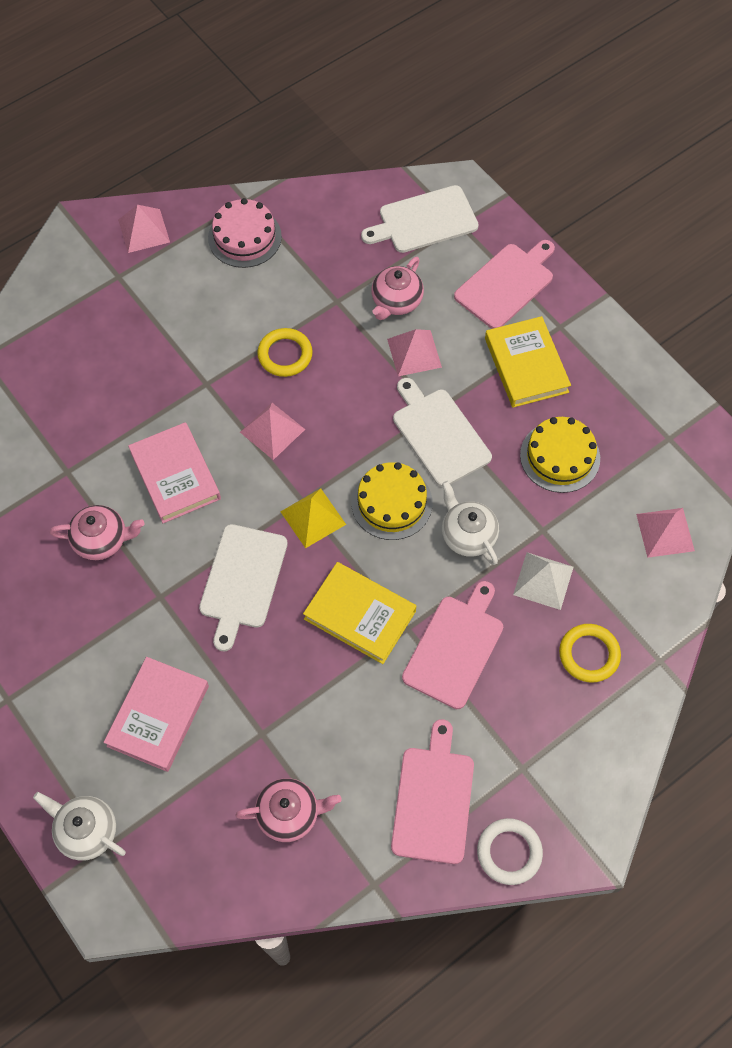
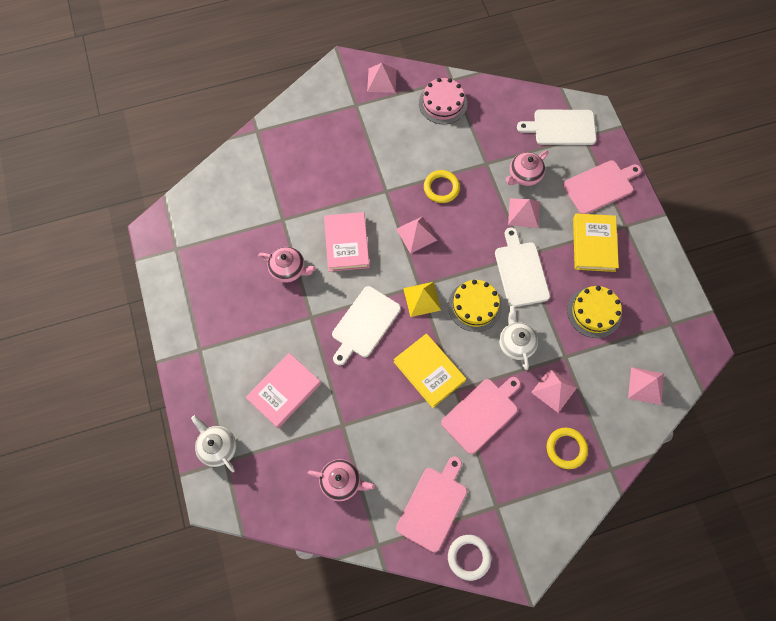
camera: 20 degrees right, 5 degrees up
(543, 580) = (554, 390): white pyramid -> pink pyramid

